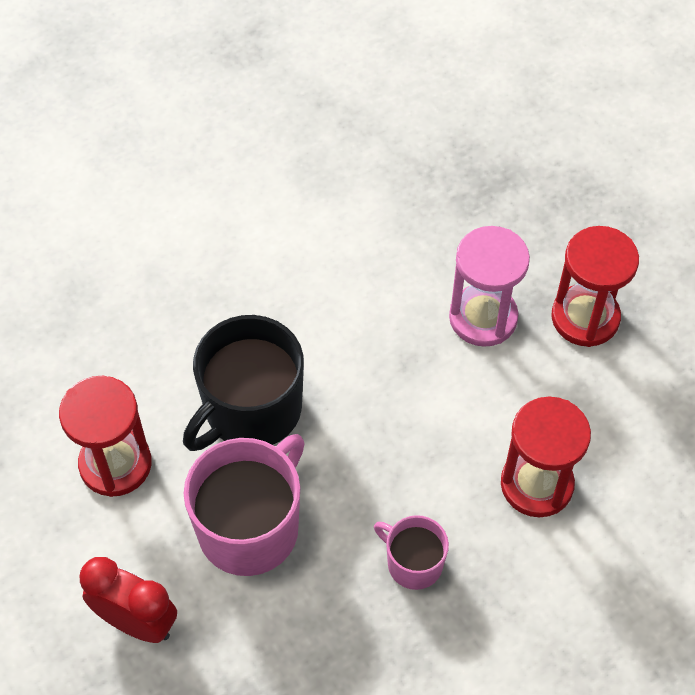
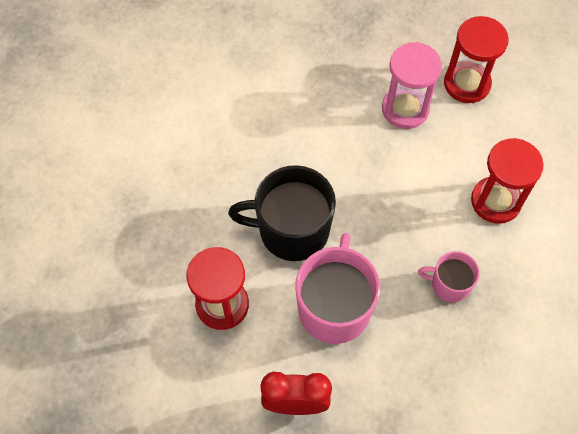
camera: 25 degrees left, 5 degrees up
(251, 410) = (292, 230): black mug -> black mug turned 75 degrees clockwise

